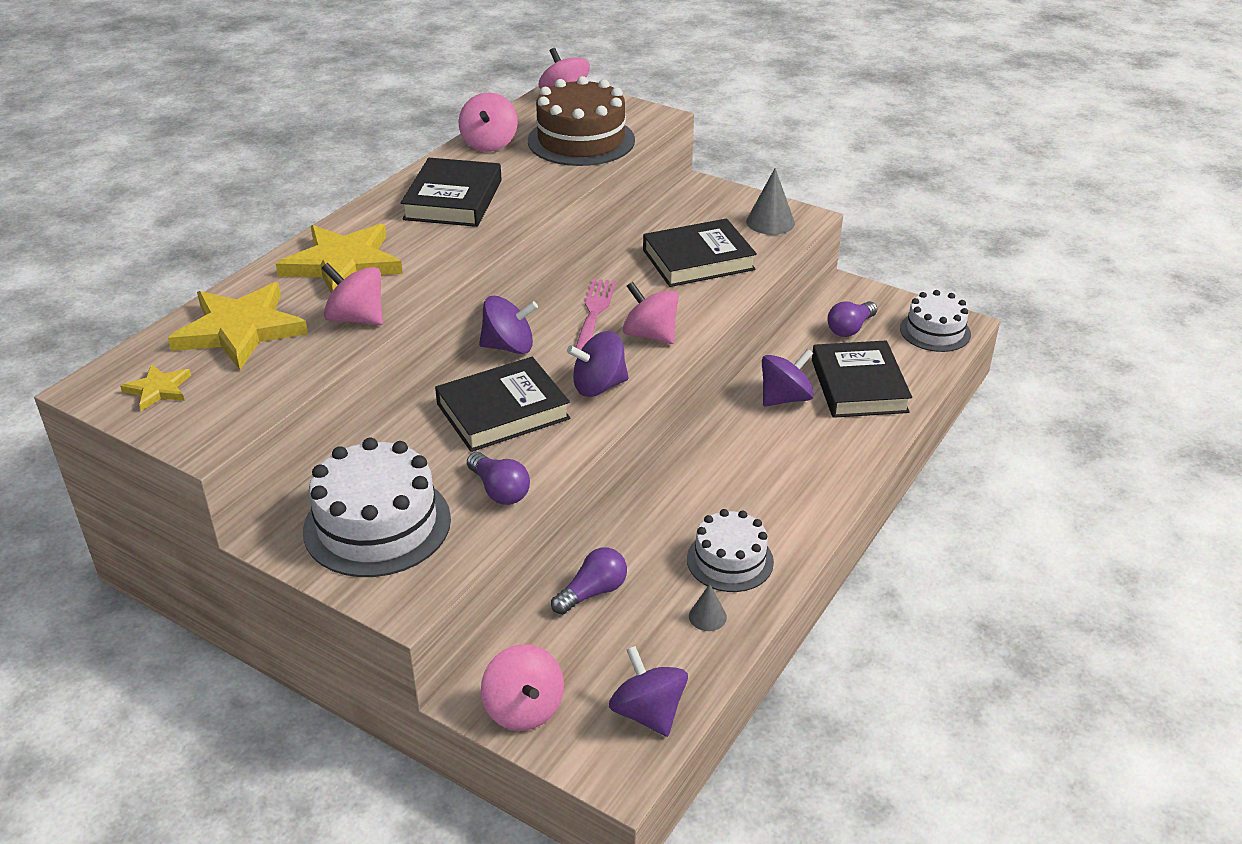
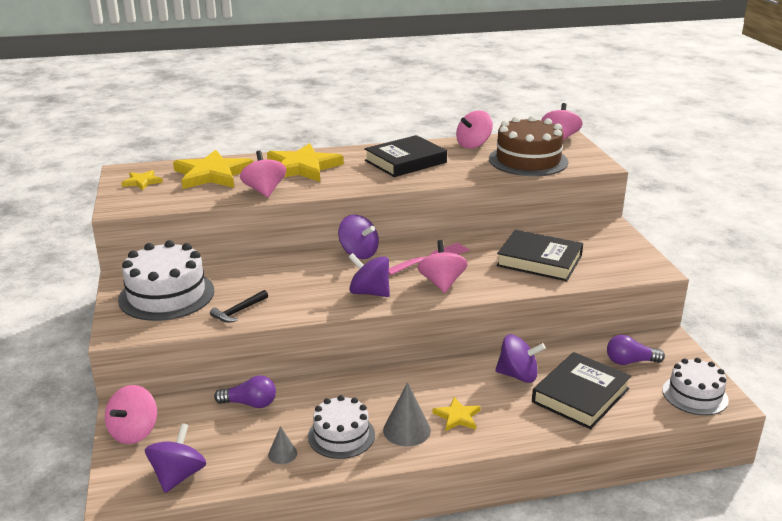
camera: 45 degrees right, 10 degrees down
(499, 490) = (238, 311): purple light bulb -> black hammer
(503, 411) = (303, 279): black book -> none
(770, 222) = (624, 262): grey cone -> grey cone (406, 430)
(796, 472) = (457, 417): none -> yellow star

